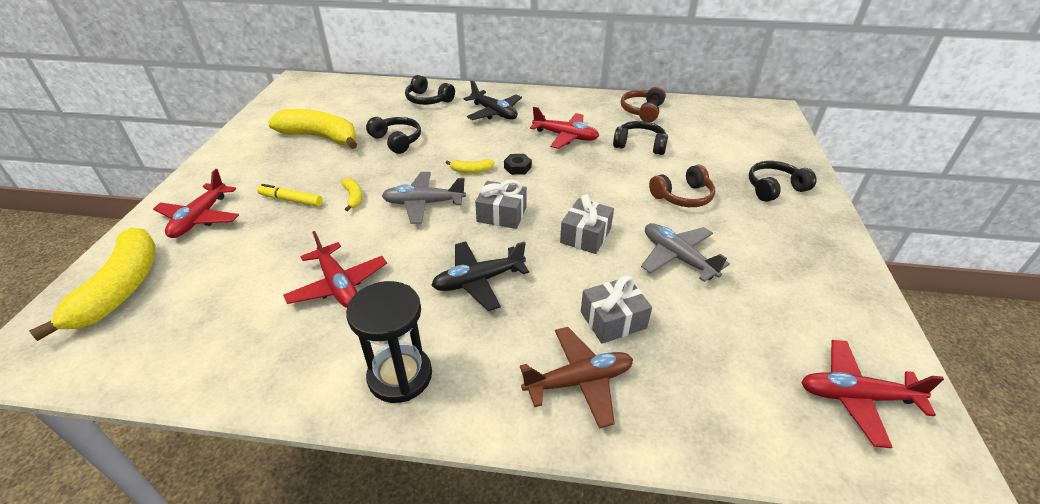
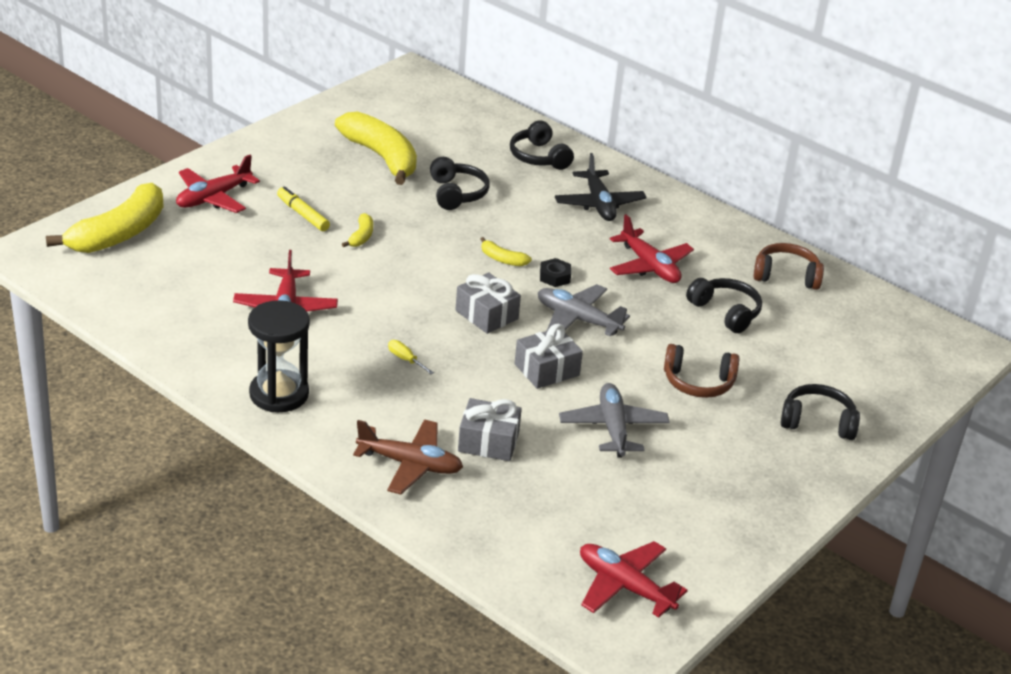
camera: 30 degrees right, 5 degrees down
(424, 203) = (422, 271): grey plane -> grey plane (578, 319)
(478, 281) = (405, 359): black plane -> yellow screwdriver
(642, 111) = (786, 276): brown headphones -> brown headphones turned 45 degrees clockwise

